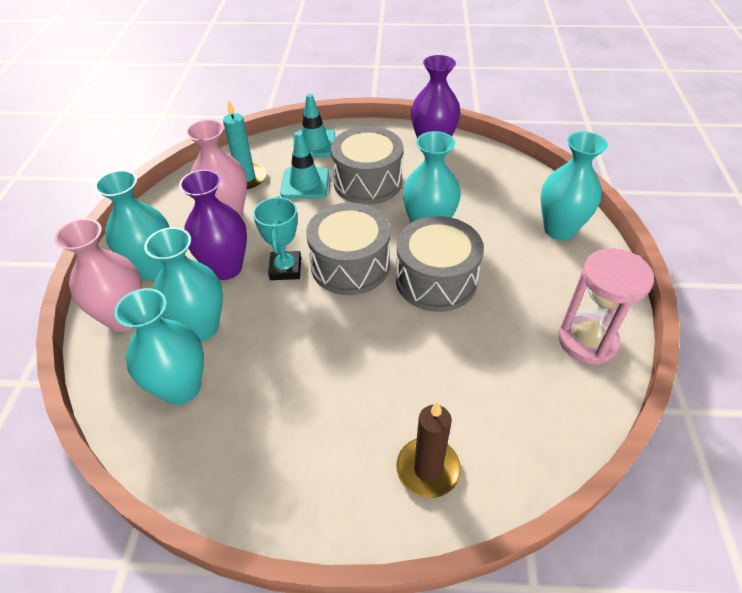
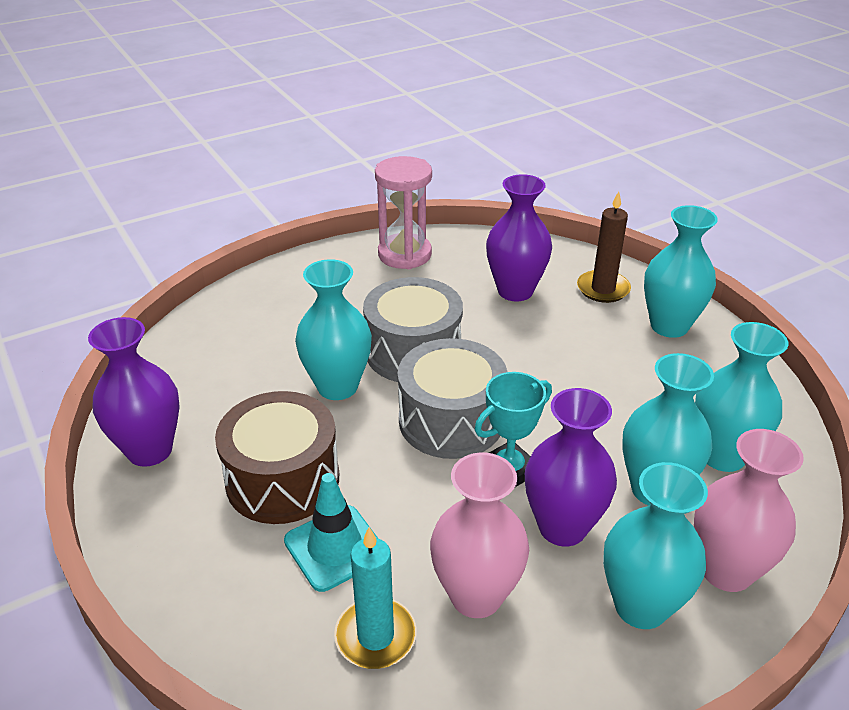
camera: 125 degrees left, 10 degrees down
(314, 144) = (221, 597): turquoise traffic cone -> none
(367, 182) = (282, 479): grey drum -> brown drum
(473, 390) = (515, 291): none -> purple vase
(559, 230) = (265, 300): turquoise vase -> turquoise vase (669, 326)

